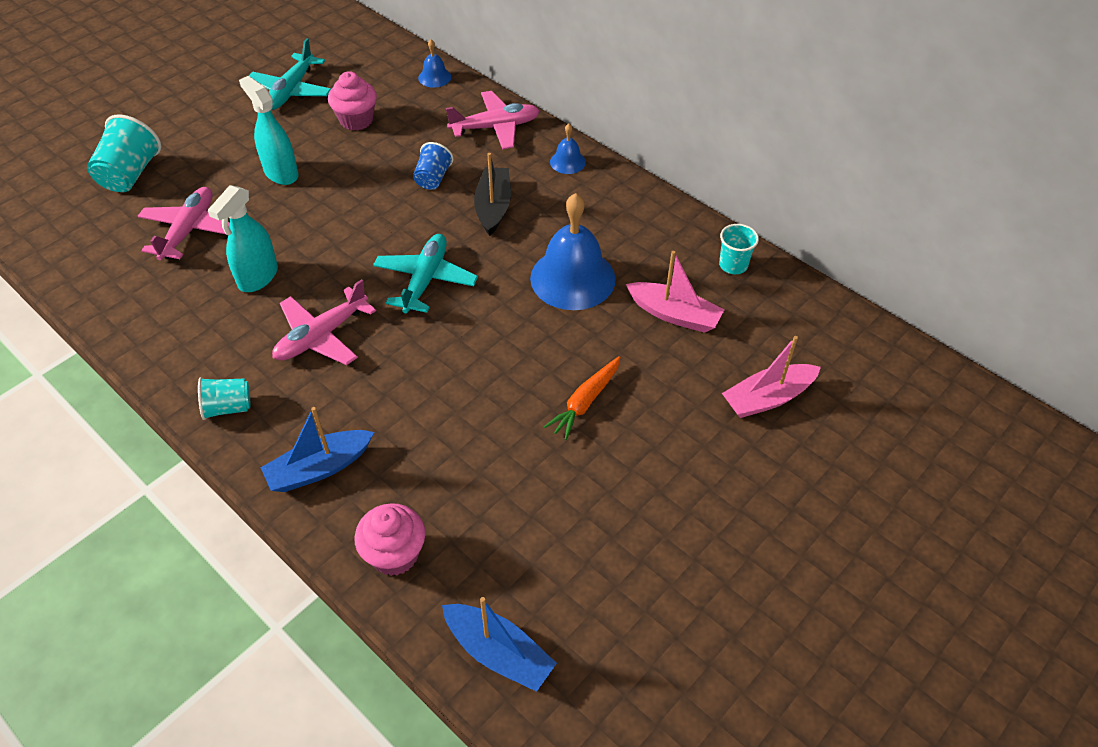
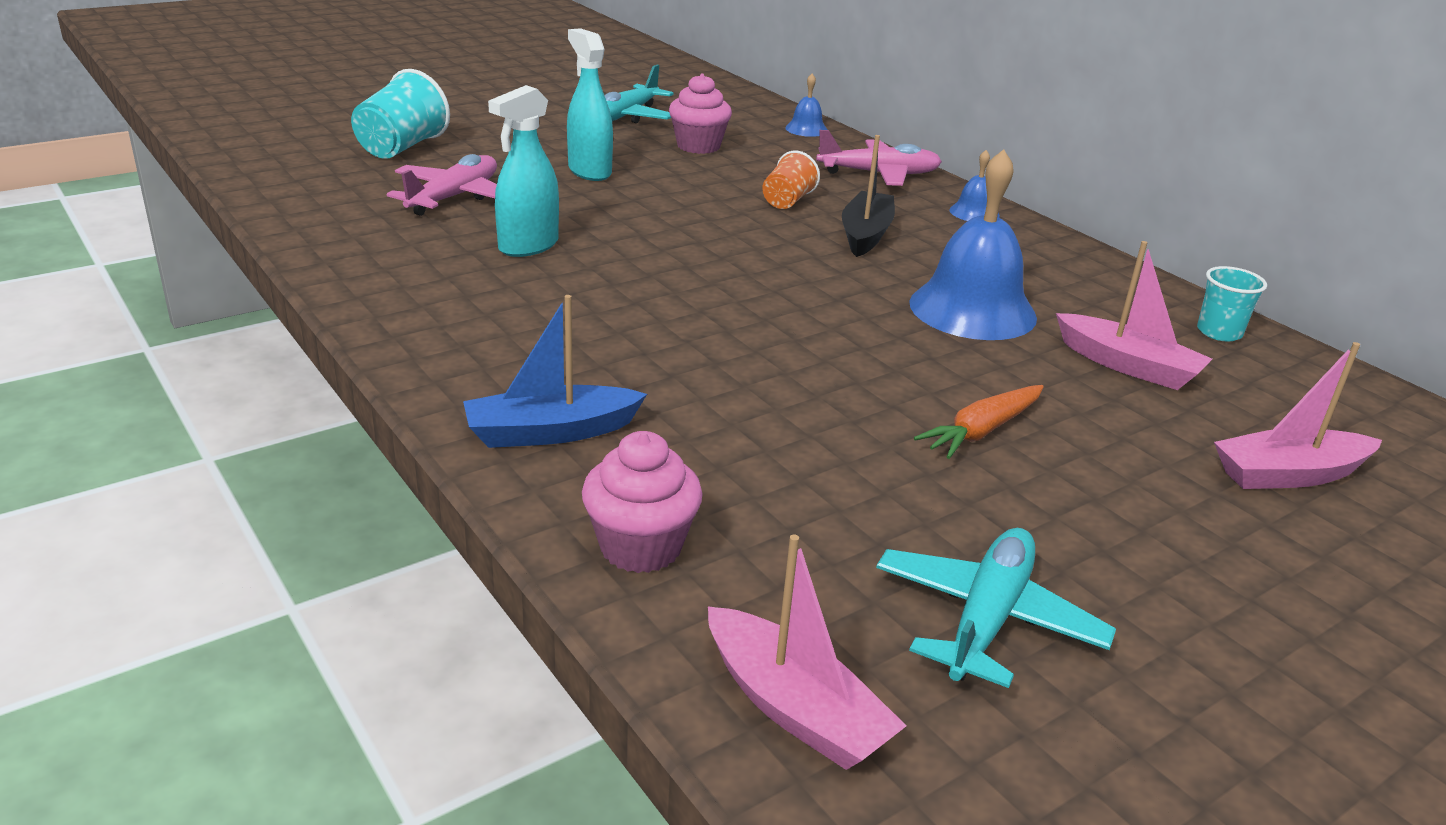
camera: 10 degrees right, 20 degrees down
(228, 407) = (440, 351): turquoise cup -> none
(321, 336) = (597, 307): pink plane -> none
(425, 280) = (758, 281): turquoise plane -> turquoise plane (987, 619)
(433, 178) = (787, 201): blue cup -> orange cup
(499, 652) = (795, 708): blue boat -> pink boat

